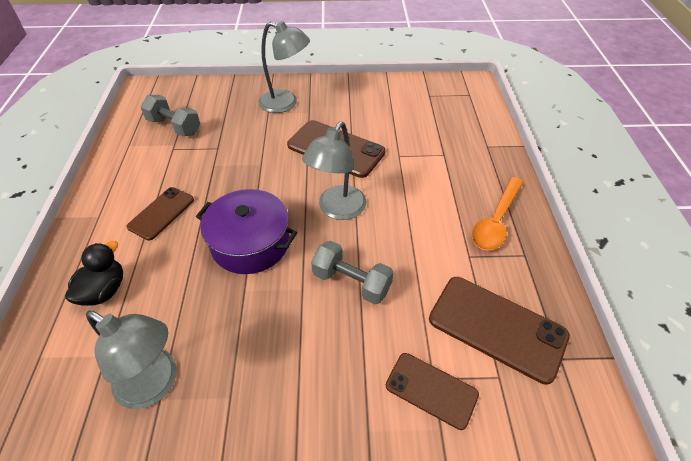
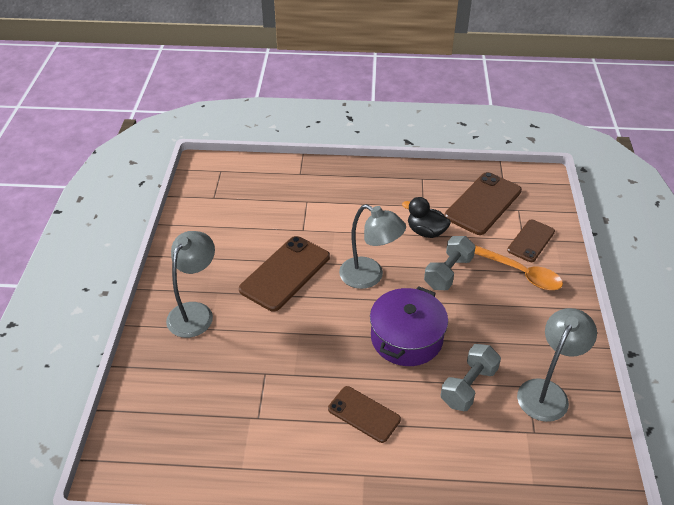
camera: 85 degrees left, 5 degrees down
(104, 290) = (461, 447): black duck -> black duck (426, 232)
(174, 126) = (214, 421): grey dumbbell -> grey dumbbell (468, 386)
(496, 221) = (388, 186): orange spoon -> orange spoon (520, 273)

